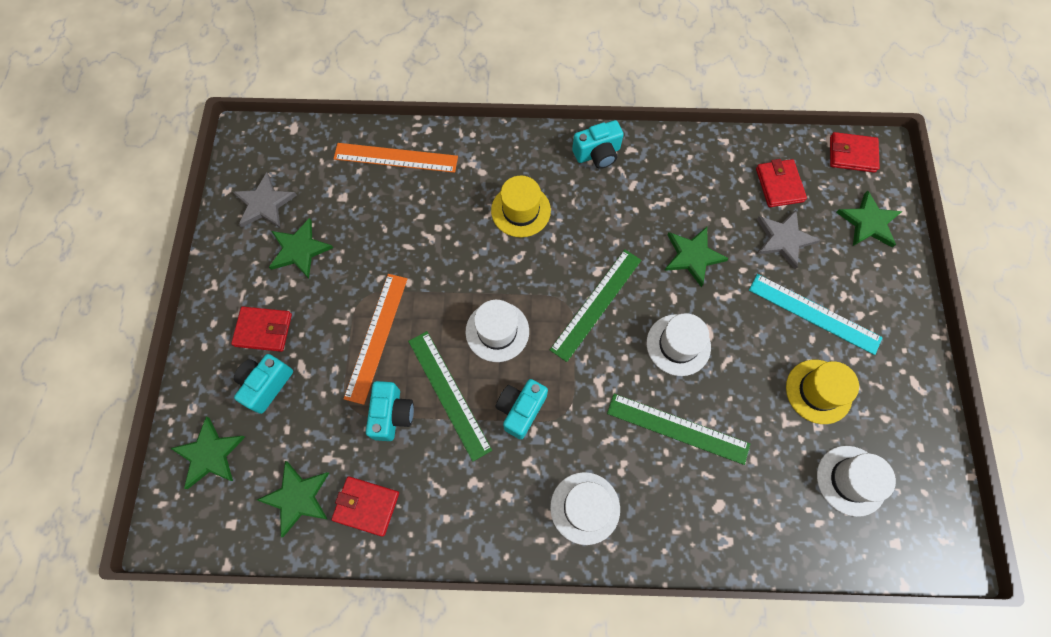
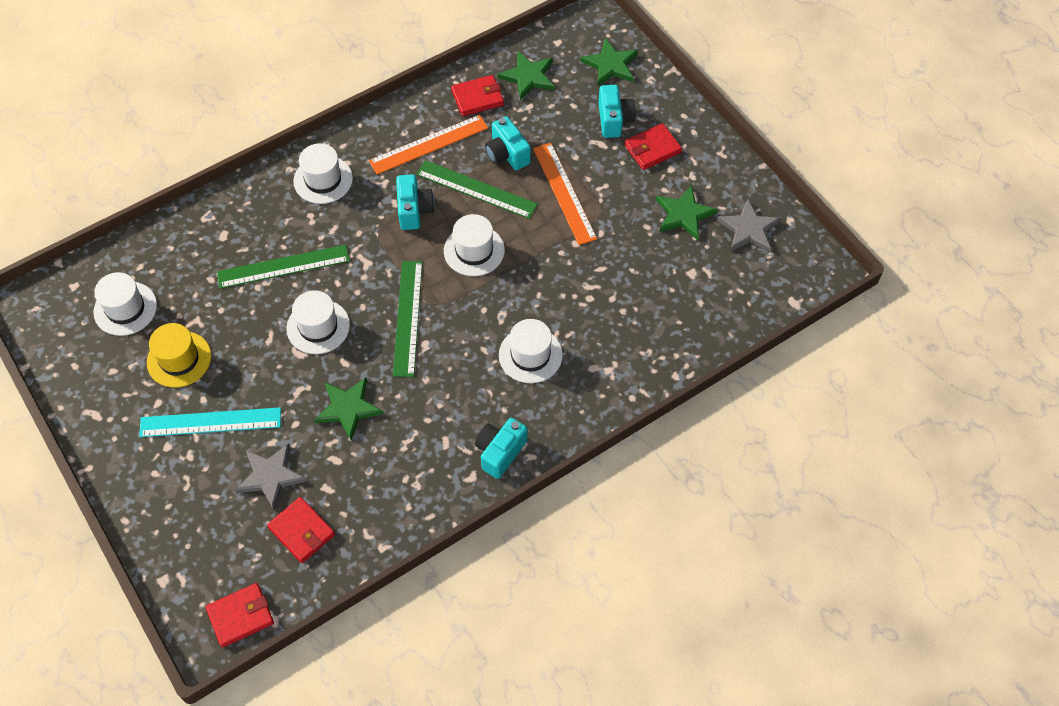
camera: 145 degrees right, 10 degrees down
(396, 158) = (680, 332): orange ruler -> orange ruler (428, 144)
(521, 210) = (530, 355): yellow hat -> white hat
(868, 222) = (193, 545): green star -> none

